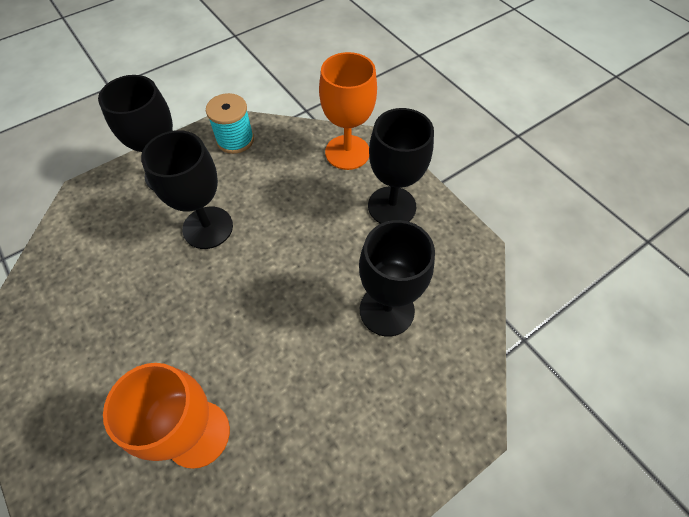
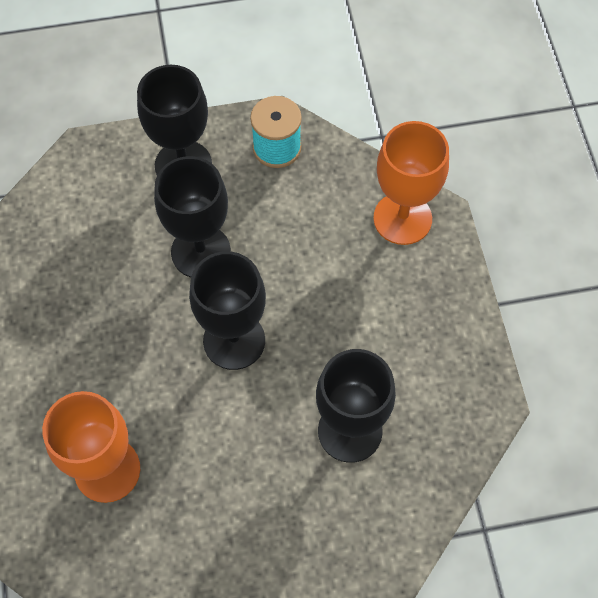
camera: 25 degrees right, 5 degrees up
(392, 206) = (419, 312): black goblet -> black goblet (234, 340)

